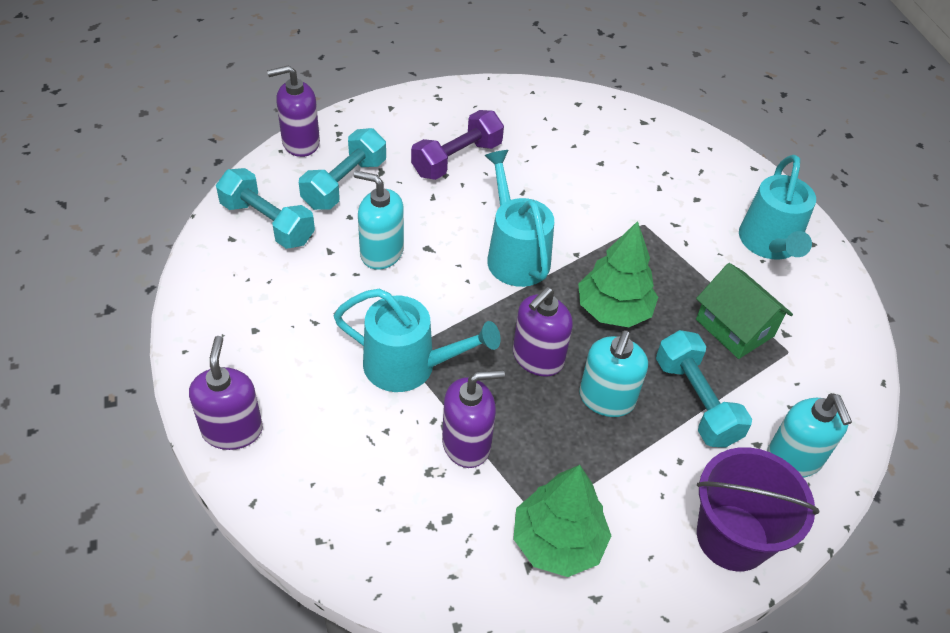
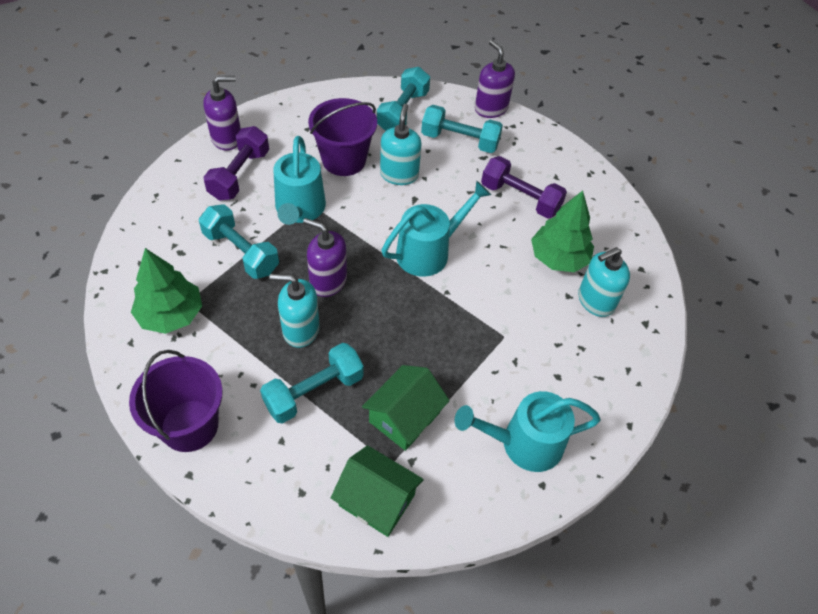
camera: 75 degrees right, 5 degrees up
(317, 424) = (239, 175): none -> purple dumbbell
(334, 301) = (344, 160): none -> purple bucket
(466, 444) = (241, 252): purple soap dispenser -> turquoise dumbbell
(613, 310) = (393, 324): green tree -> green tree (558, 258)
(794, 459) = (272, 470): turquoise soap dispenser -> turquoise soap dispenser (595, 301)
(829, 372) = (376, 500): none -> green house

